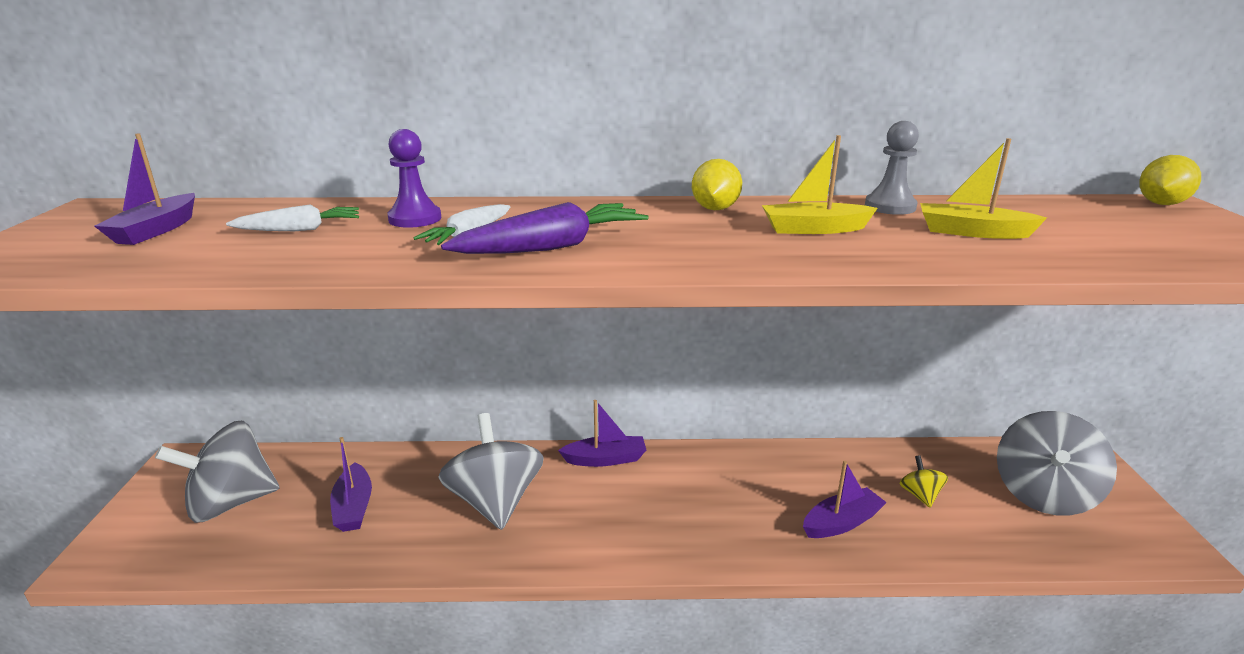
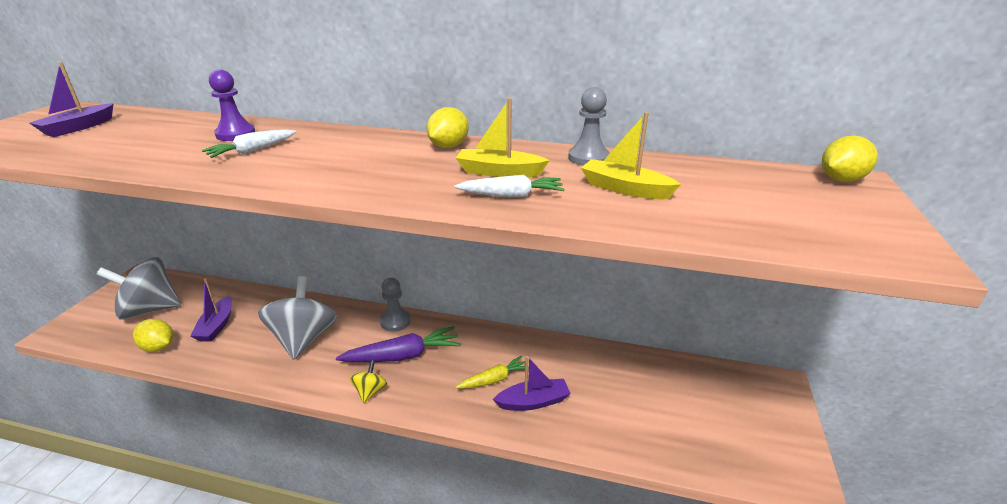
camera: 15 degrees right, 5 degrees up
(282, 551) = (158, 347): none -> yellow lemon
(300, 229) = (157, 135): white carrot -> white carrot (511, 195)
(552, 247) = (293, 166): purple carrot -> purple carrot (403, 356)
(605, 459) = (395, 321): purple boat -> grey pawn
(778, 506) = (494, 379): none -> yellow carrot
(920, 495) = (610, 392): yellow spinning top -> yellow spinning top (370, 391)
(1043, 494) = (716, 412): grey spinning top -> none

